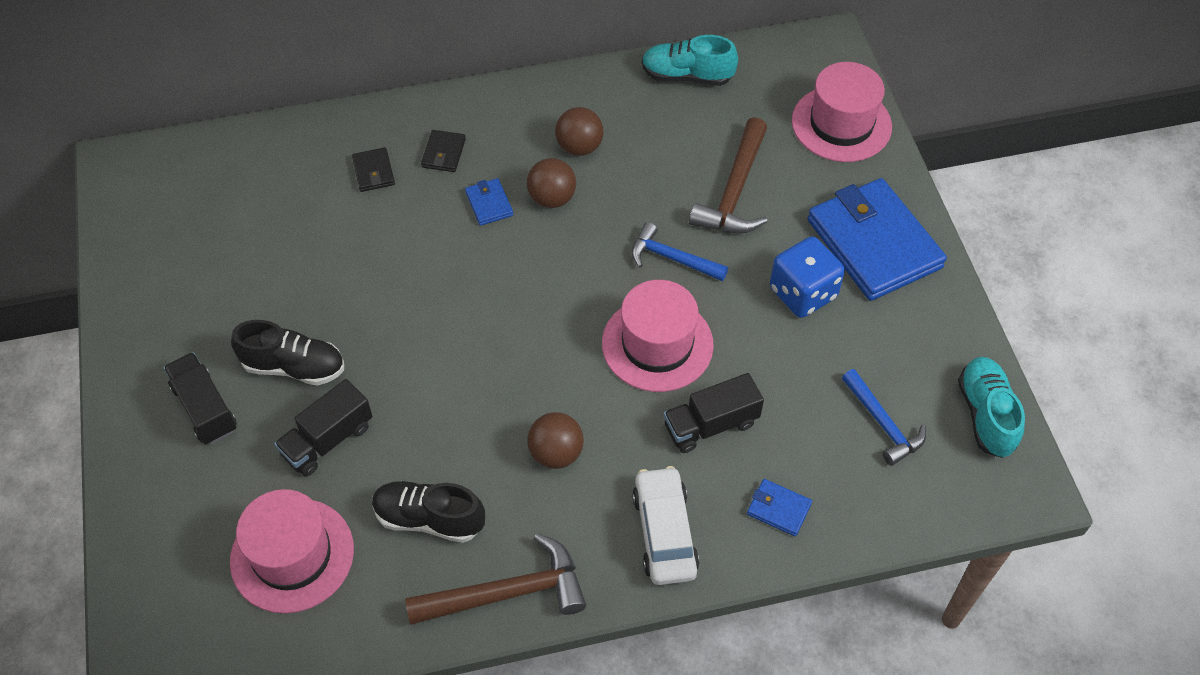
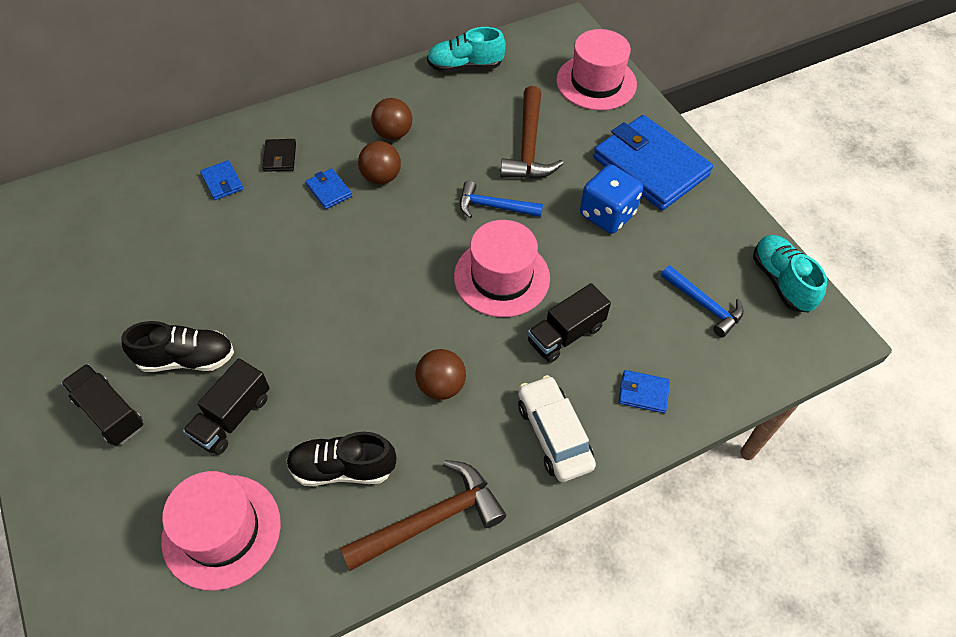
camera: 15 degrees left, 0 degrees up
(373, 172) = (222, 182): black wallet -> blue wallet

